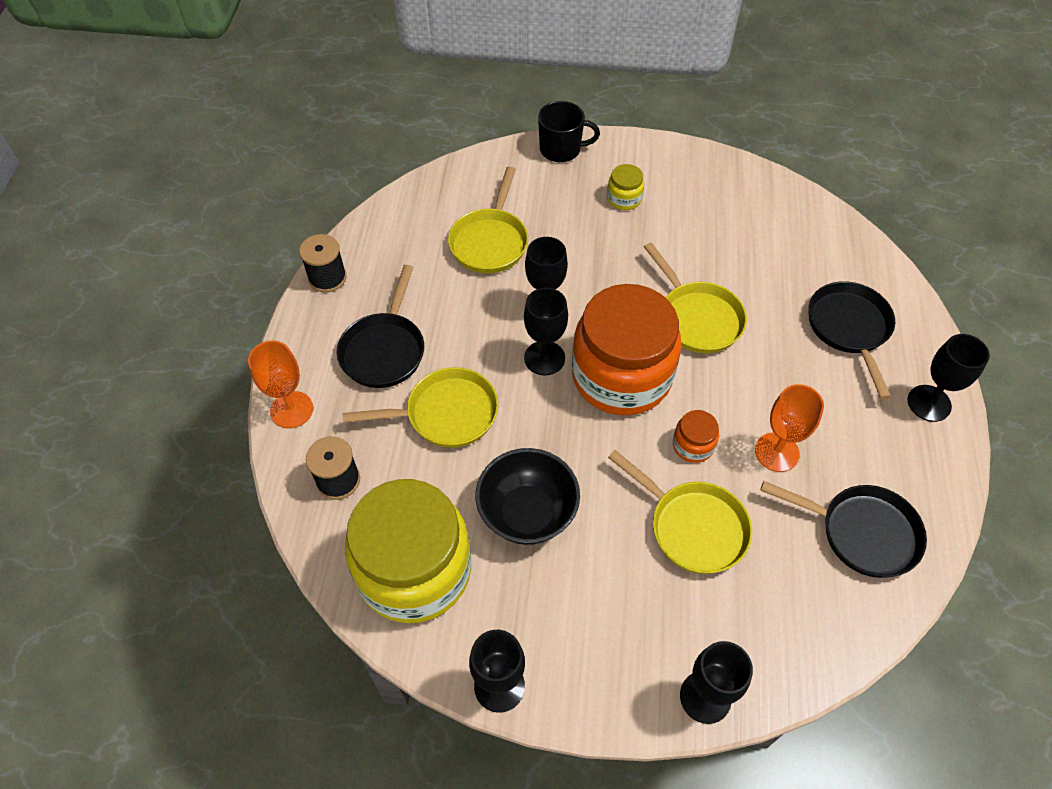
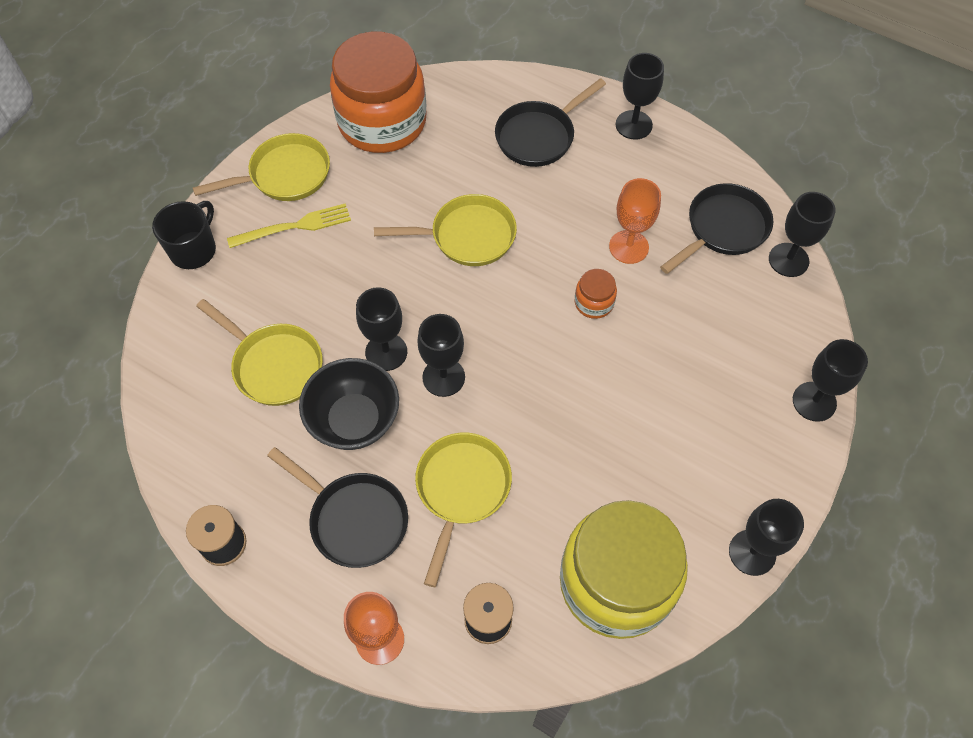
camera: 65 degrees left, 5 degrees up
(527, 513) = (600, 462): black bowl -> black bowl (354, 420)
(621, 376) = (497, 323): orange jar -> orange jar (382, 122)
(624, 198) = (295, 226): yellow jar -> yellow fork
(692, 527) = (669, 340): yellow pan -> yellow pan (285, 175)
(849, 329) = (538, 136): black pan -> black pan turned 60 degrees counterclockwise
(869, 613) = (788, 260): none -> black goblet

